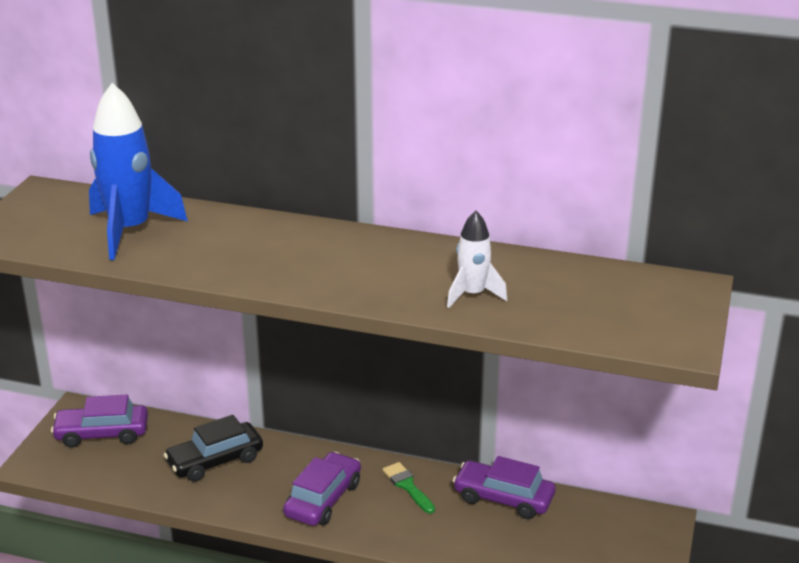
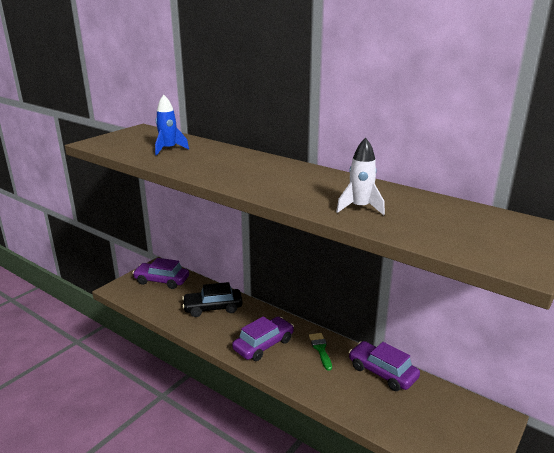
camera: 20 degrees right, 5 degrees down
(130, 231) = (169, 149): blue rocket -> blue rocket, size x0.56

